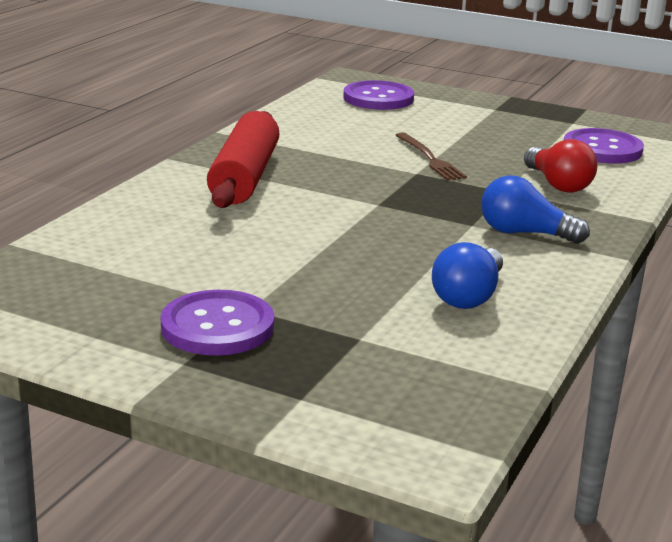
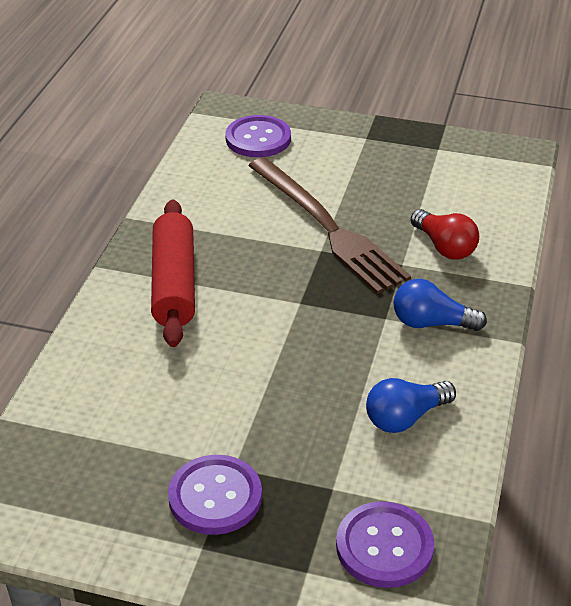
camera: 10 degrees left, 15 degrees up
(430, 158) = (327, 227): brown fork -> brown fork, size x2.12
(469, 296) = (405, 417): blue light bulb -> blue light bulb turned 45 degrees clockwise
(602, 149) = (471, 187): purple button -> purple button (384, 546)

